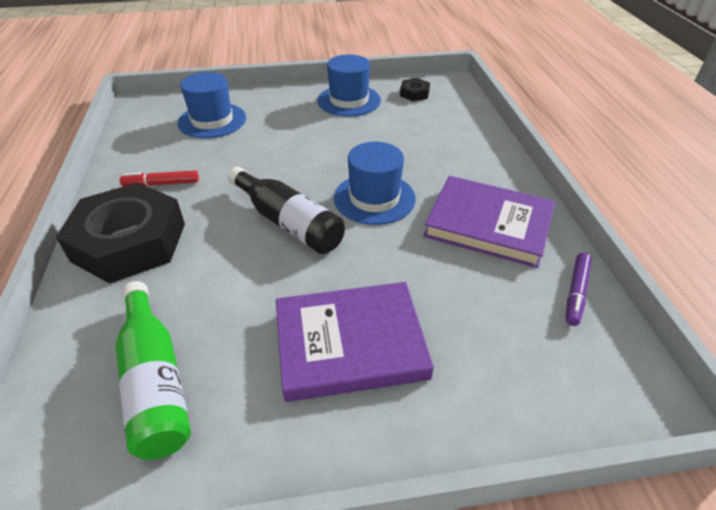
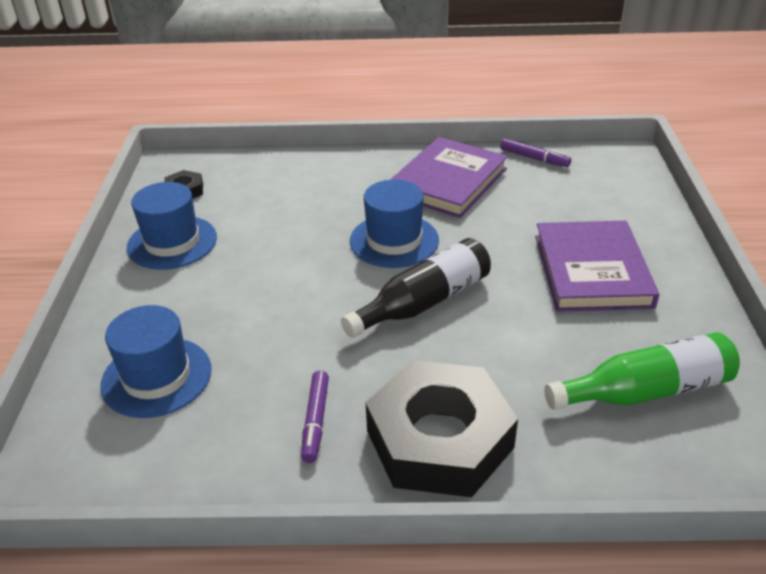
camera: 80 degrees left, 5 degrees down
(161, 184) = (315, 421): red marker -> purple marker

